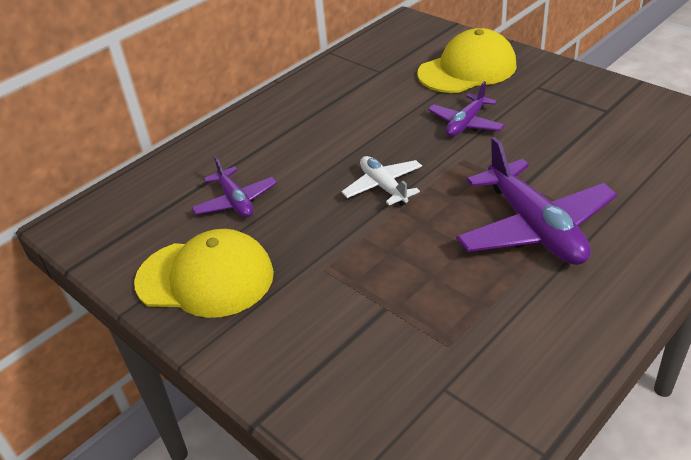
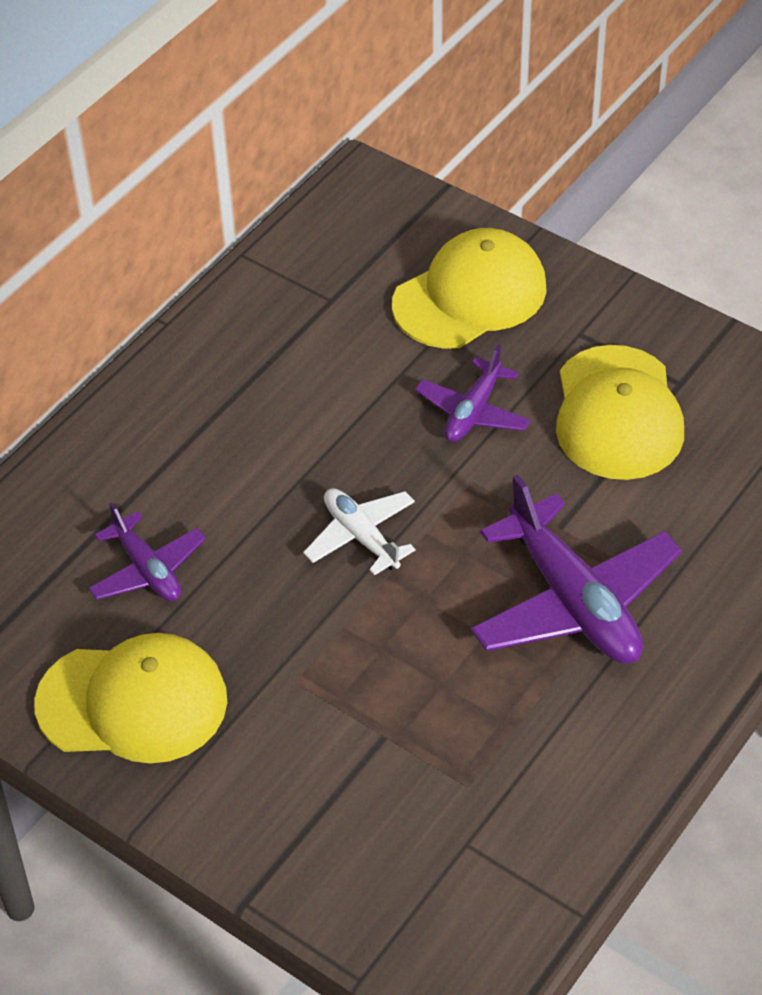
camera: 10 degrees left, 10 degrees up
(565, 125) = (617, 414): none -> yellow cap

